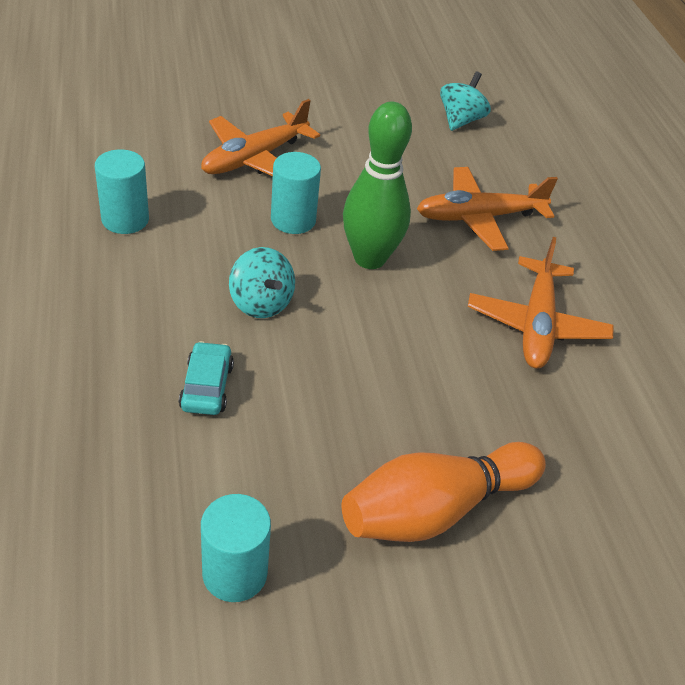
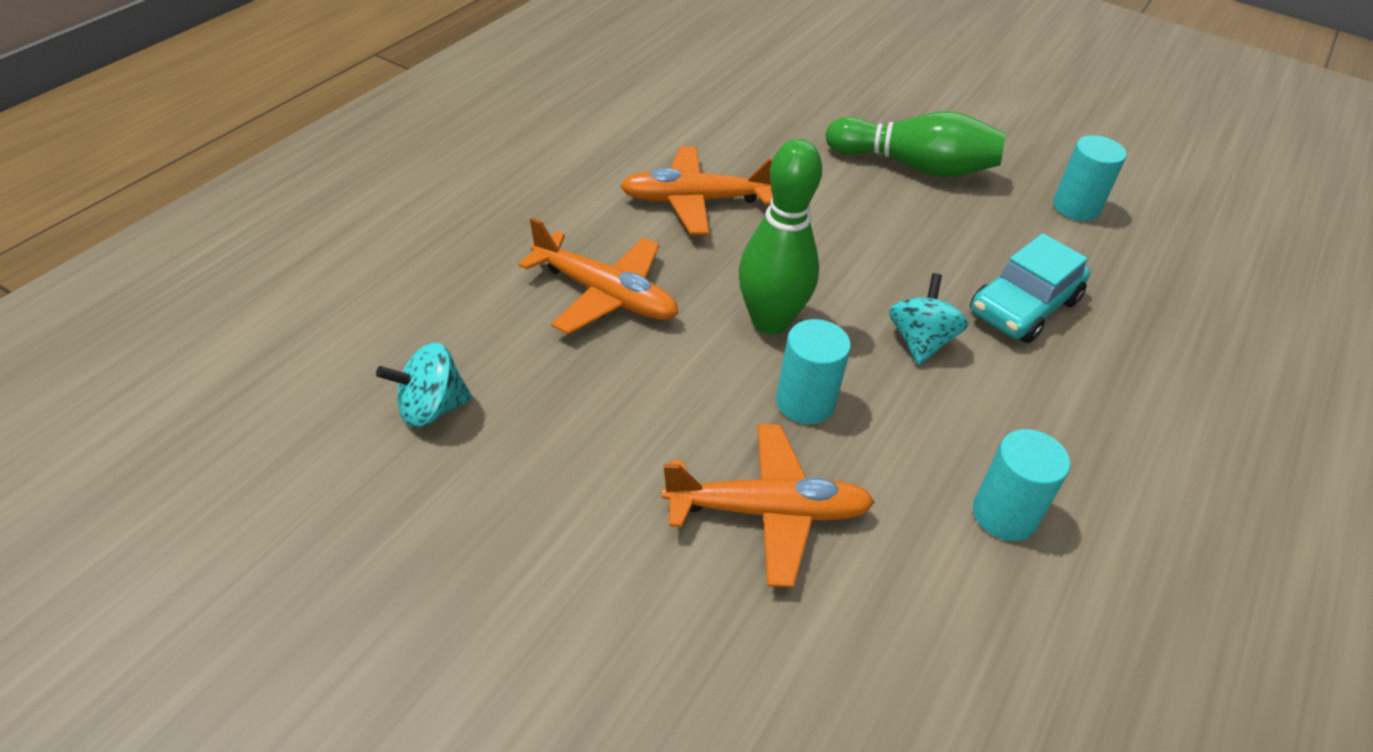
camera: 135 degrees left, 0 degrees up
(207, 387) = (1023, 307): turquoise car -> turquoise car, size x1.62
(435, 509) = (914, 166): orange bowling pin -> green bowling pin
(536, 324) = (695, 201): orange plane -> orange plane turned 150 degrees counterclockwise

